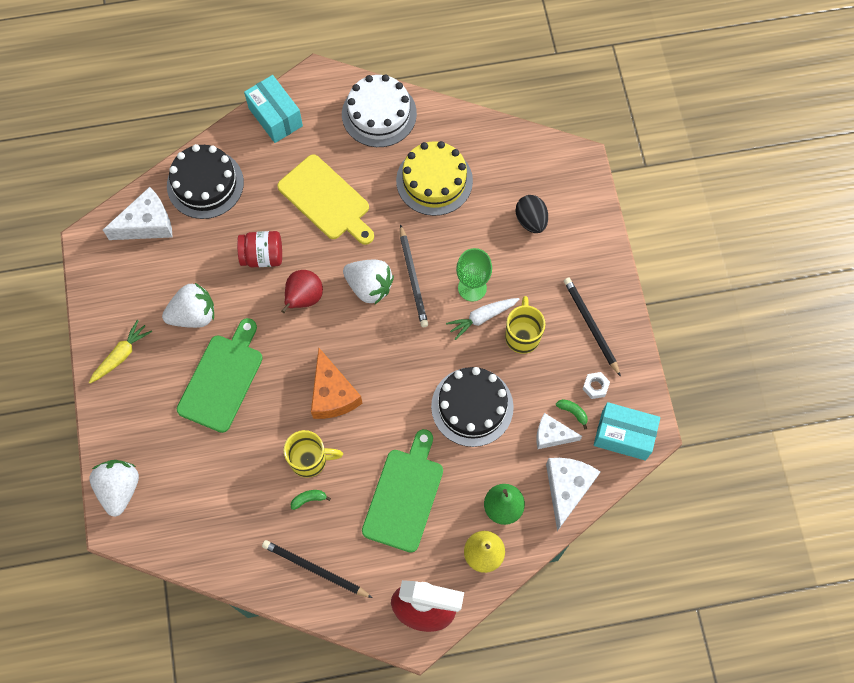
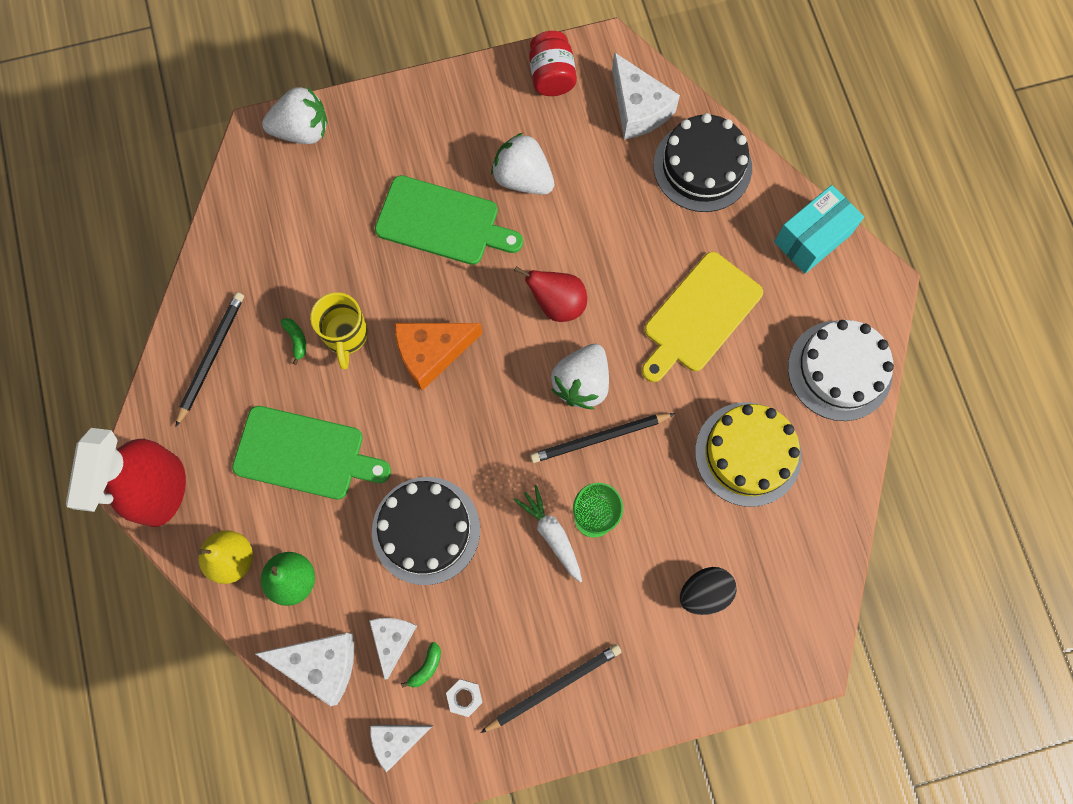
camera: 85 degrees right, 5 degrees up
(121, 355) = (465, 107): yellow carrot -> none
(193, 315) = (523, 178): white strawberry -> white strawberry turned 150 degrees clockwise
(262, 256) = (610, 247): red jar -> red jar (551, 76)
(522, 335) = (531, 591): yellow mug -> none
(623, 436) = (397, 740): turquoise box -> white cheese

